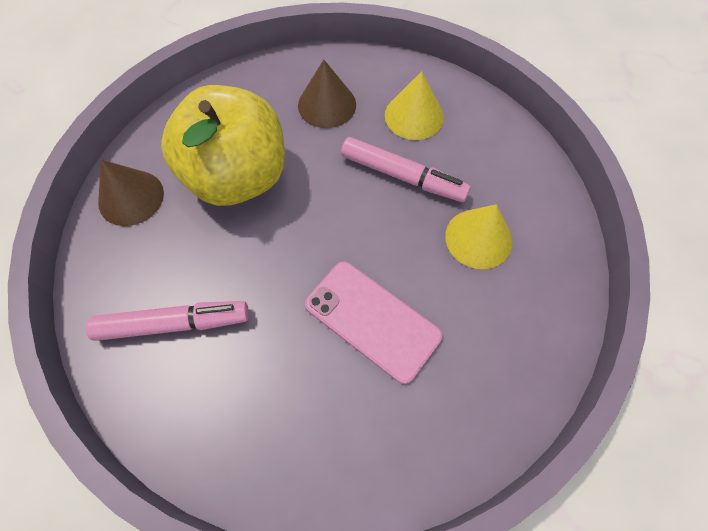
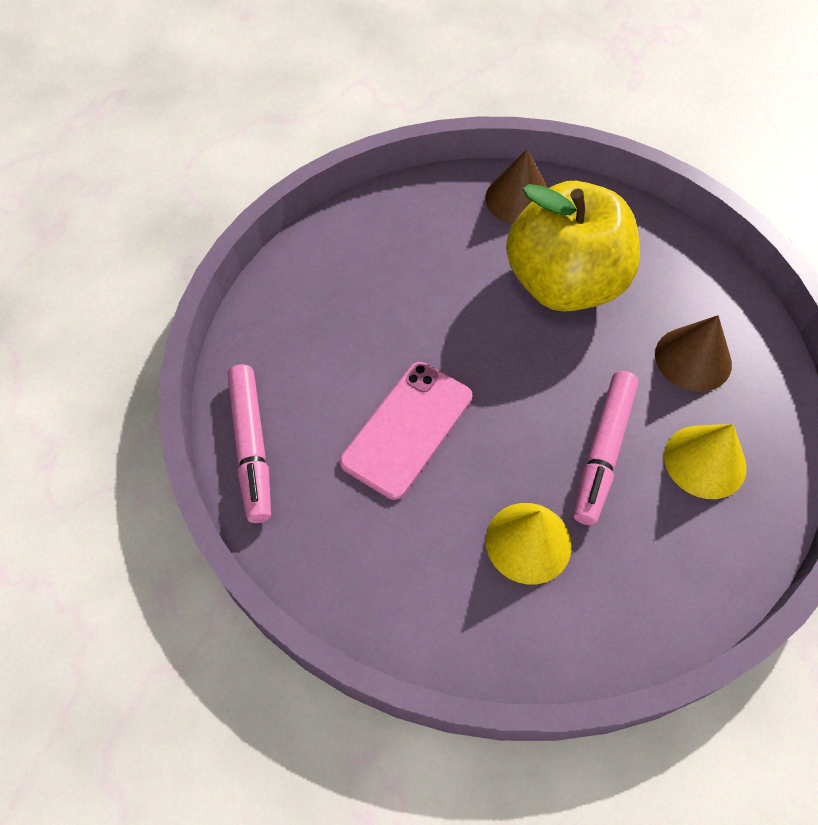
camera: 85 degrees right, 5 degrees down
(174, 324) = (387, 259): pink marker -> pink marker (251, 447)

